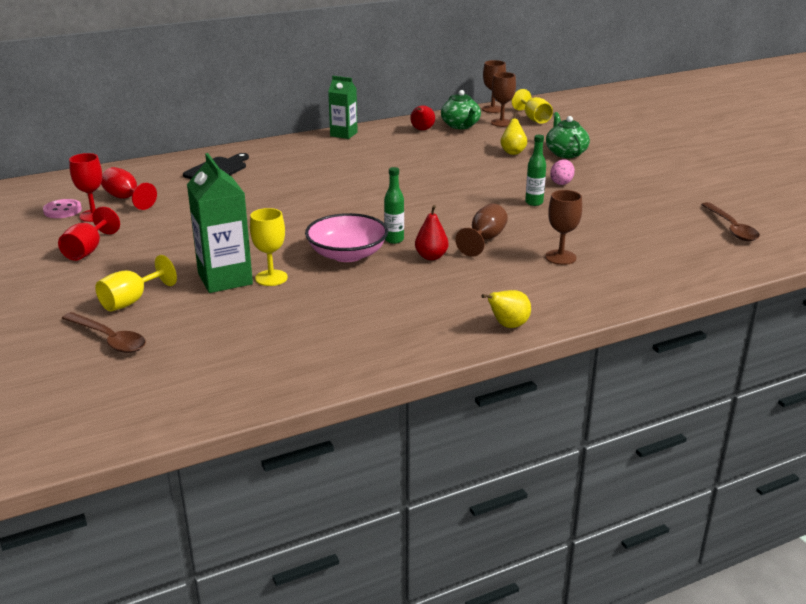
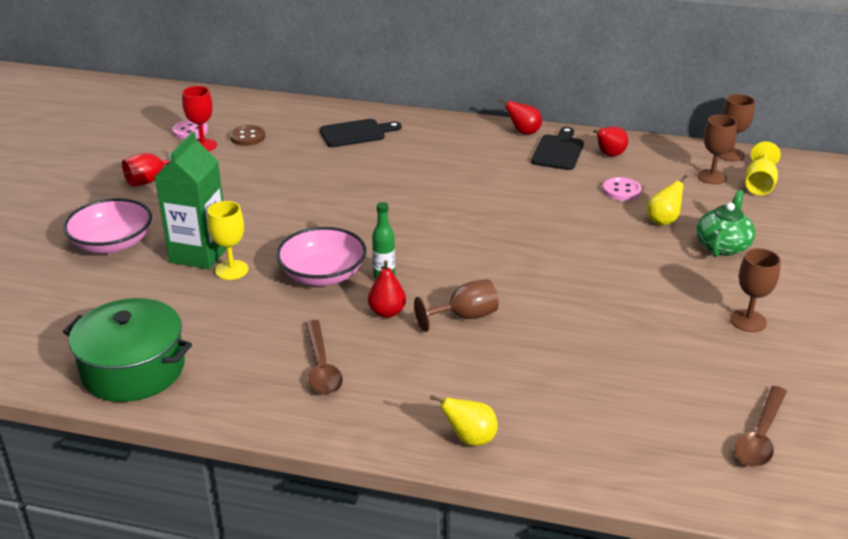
camera: 40 degrees right, 5 degrees up
(109, 339) = (52, 272): brown spoon -> brown spoon (321, 367)
(126, 198) = (247, 137): red goblet -> brown button
(131, 301) = (112, 243): yellow goblet -> pink bowl
(305, 363) = (133, 369): none -> green pot
(343, 134) = (523, 132): green carton -> red pear
(386, 137) = (558, 151): none -> black cutting board
(460, 126) = (659, 164): green teapot -> none
(462, 145) = (621, 191): none -> pink button
(508, 326) = (334, 424): yellow pear -> yellow pear (470, 439)
(534, 202) = (583, 295): green bottle -> none
(560, 257) = (504, 375): brown goblet -> brown goblet (748, 321)
(561, 183) = (654, 283): pink egg -> none

